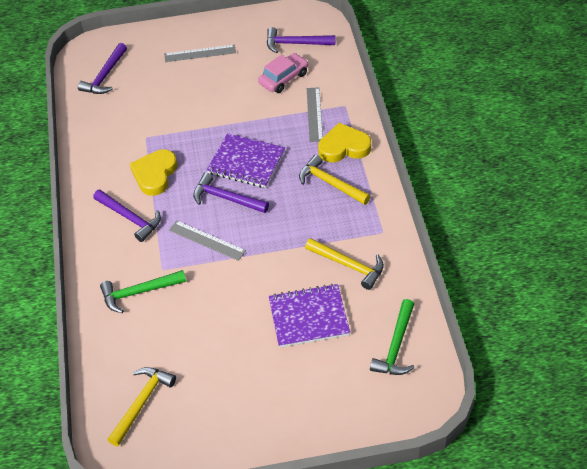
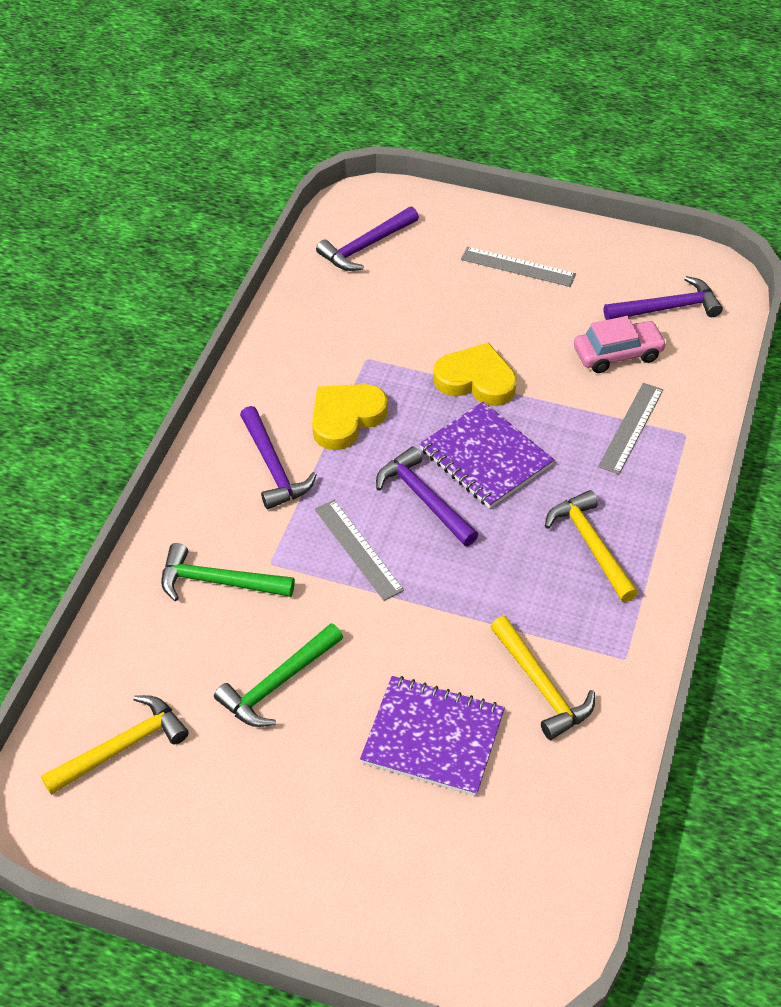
camera: 25 degrees right, 0 degrees up
(295, 43) = (667, 308): purple hammer -> purple hammer turned 135 degrees clockwise
(344, 147) = (645, 498): yellow heart -> yellow heart (476, 380)
(396, 346) = (536, 850): green hammer -> green hammer (277, 683)

